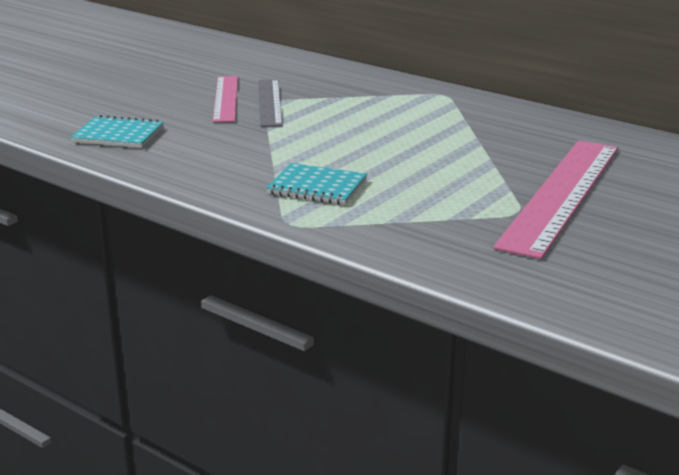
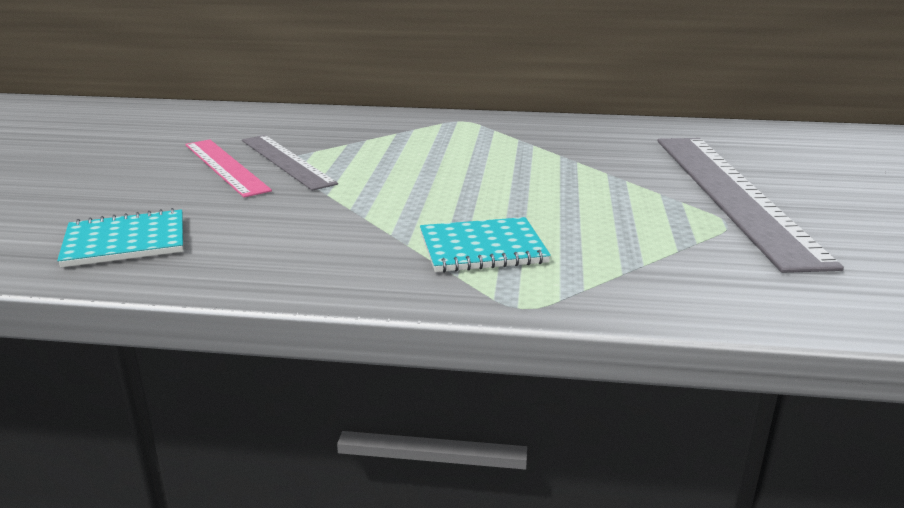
camera: 30 degrees left, 0 degrees up
(562, 194) = (732, 194): pink ruler -> grey ruler

